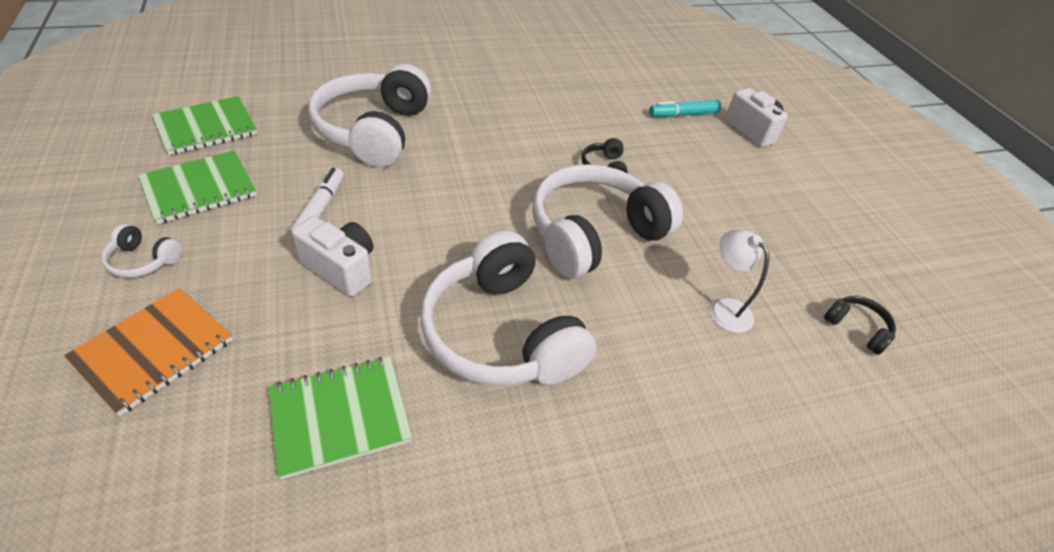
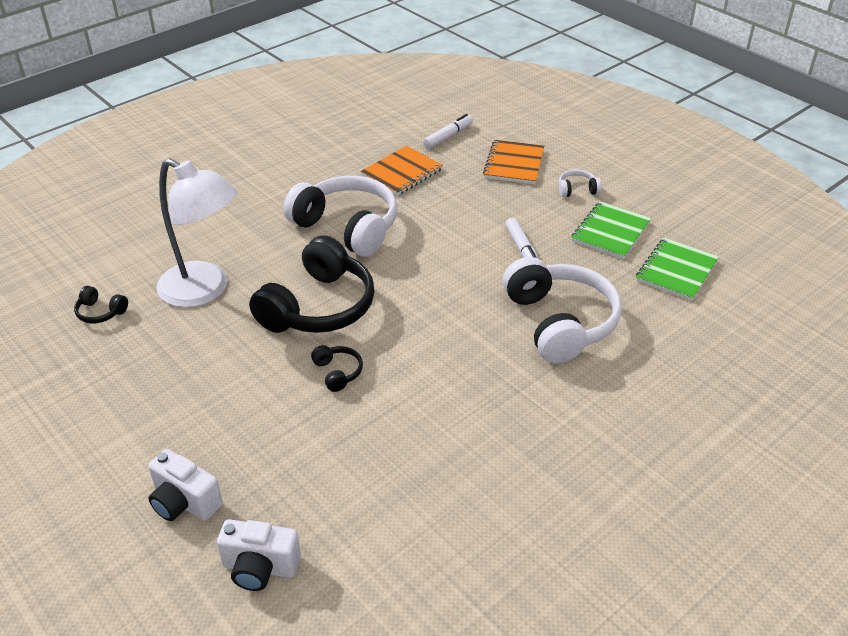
camera: 160 degrees right, 5 degrees down
(167, 487) = (448, 136): none -> white marker
(340, 416) = (402, 172): green notebook -> orange notebook
(341, 269) = (469, 224): white camera -> white camera (260, 568)
(594, 234) = (318, 307): white headphones -> black headphones
(683, 115) = (276, 490): turquoise marker -> none
(724, 308) = (204, 290): white lamp -> white lamp, size x2.11

